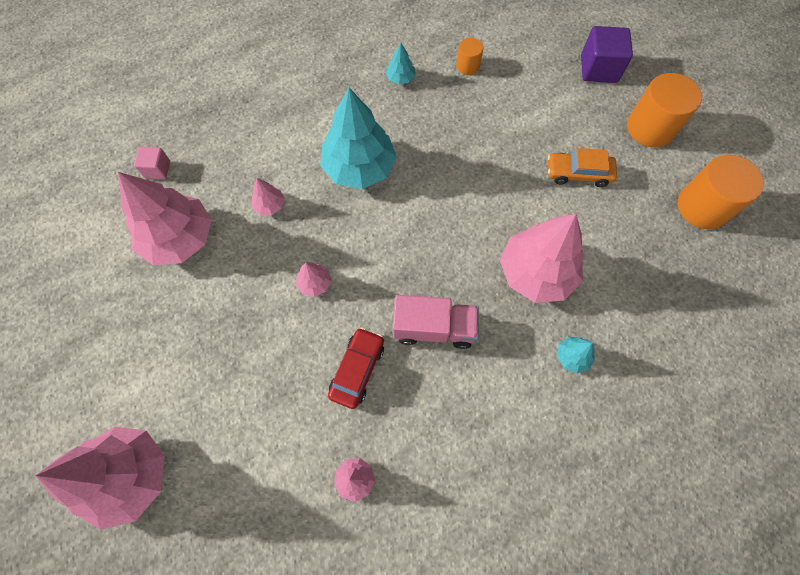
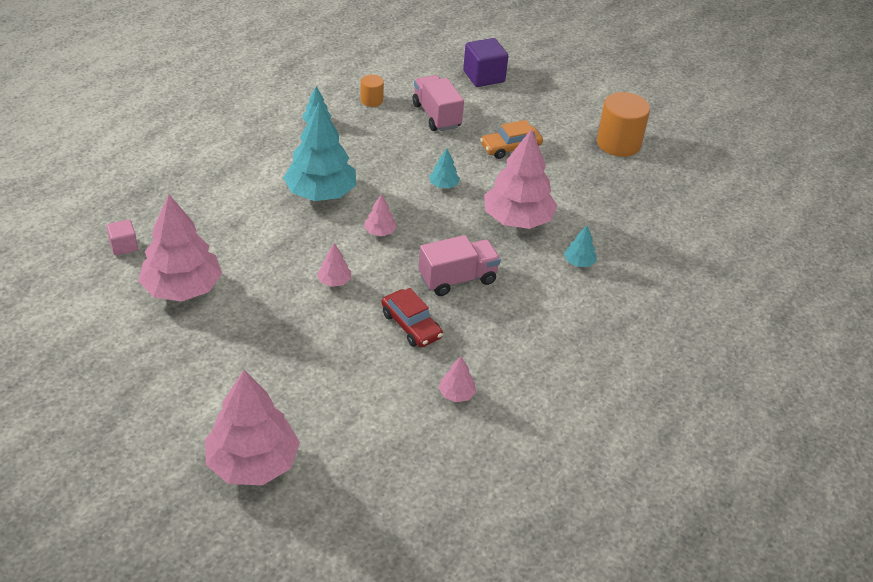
camera: 30 degrees left, 25 degrees down
(270, 205) = (255, 241): pink tree -> pink tree (380, 232)
(357, 370) = (411, 325): red car -> red car turned 150 degrees clockwise
(483, 199) = (443, 185): none -> turquoise tree
(522, 106) = (436, 116): none -> pink truck
(650, 128) = (548, 104): orange cylinder -> none

